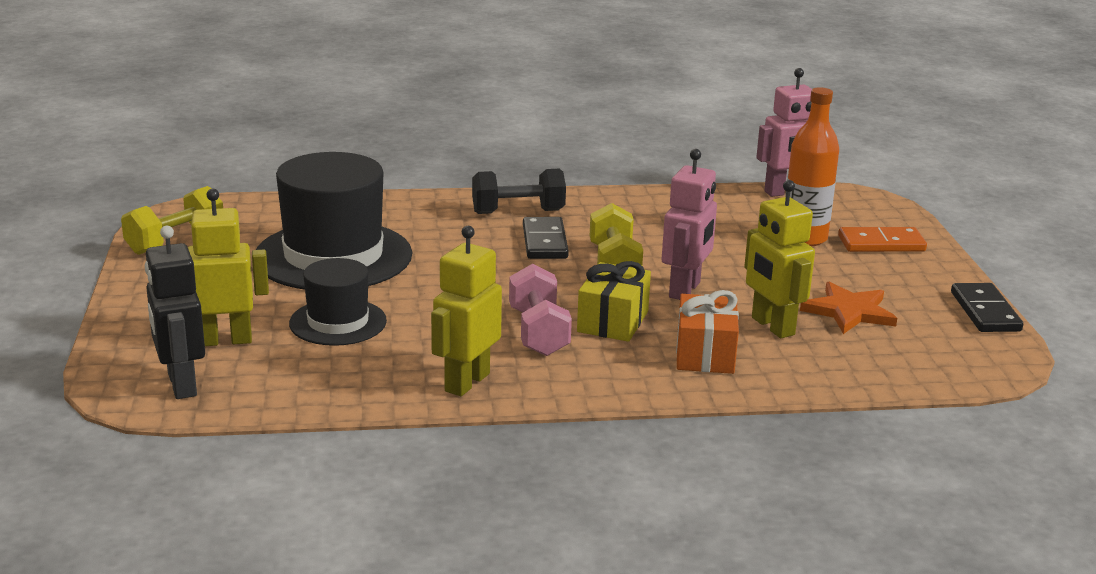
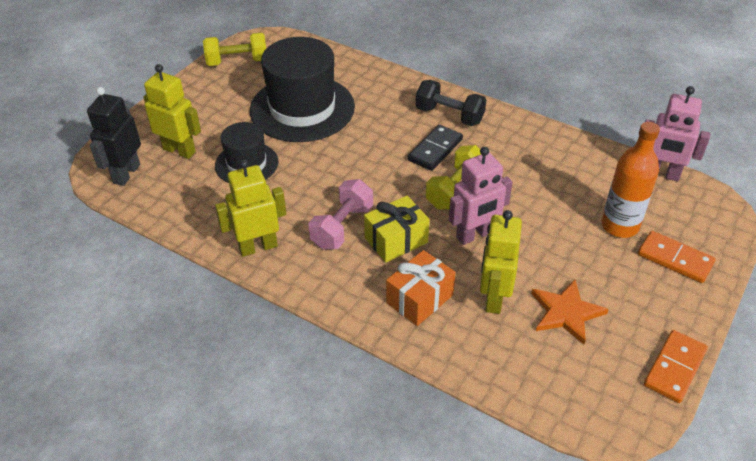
camera: 40 degrees right, 20 degrees up
(985, 312) = (674, 368): black domino -> orange domino

